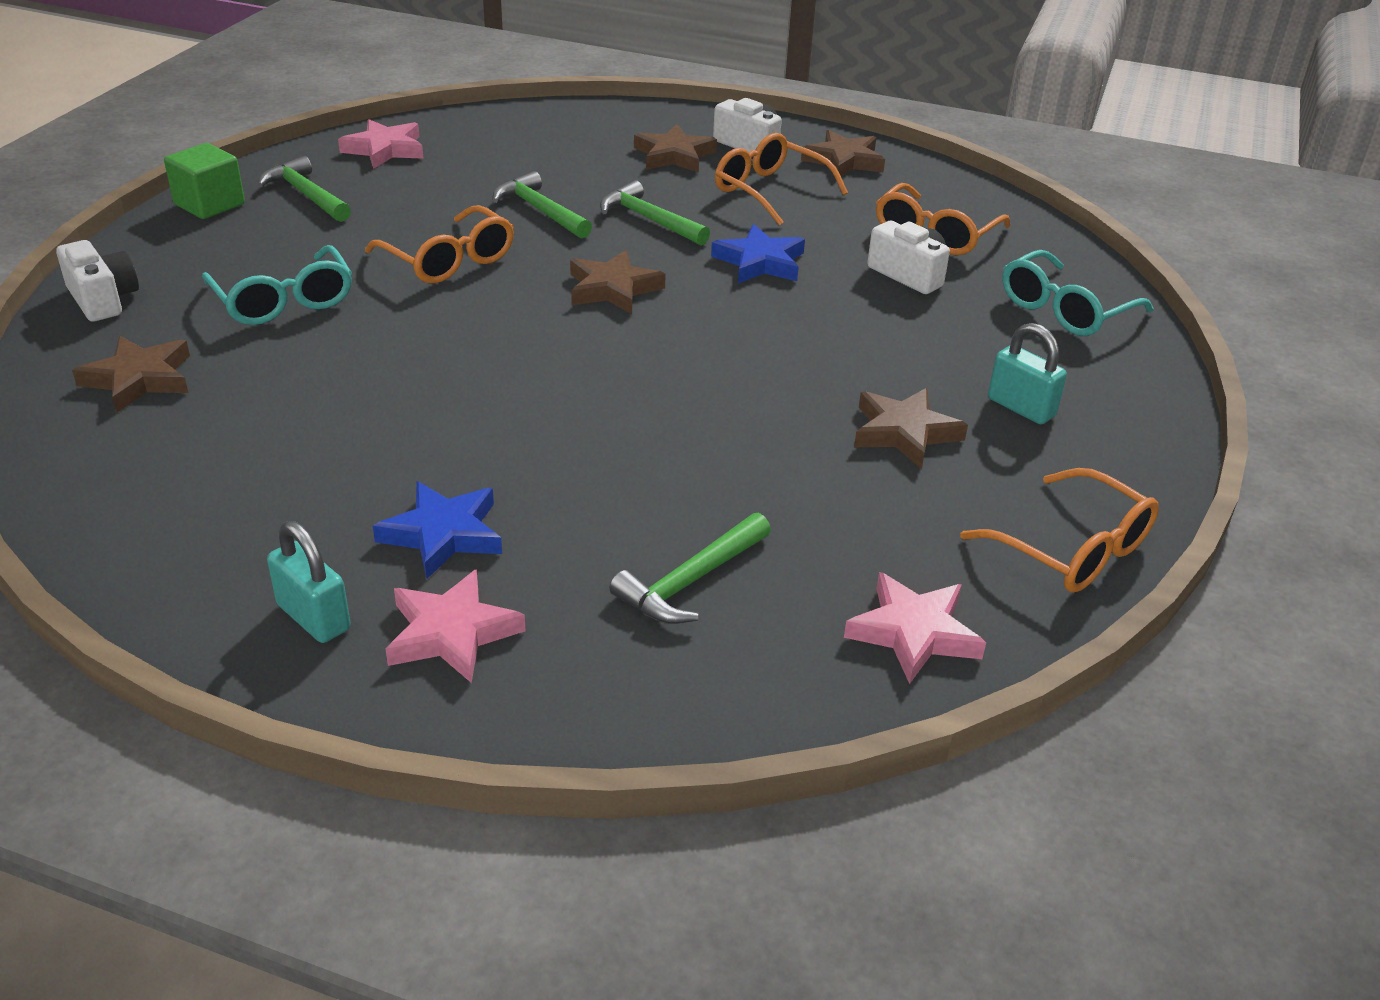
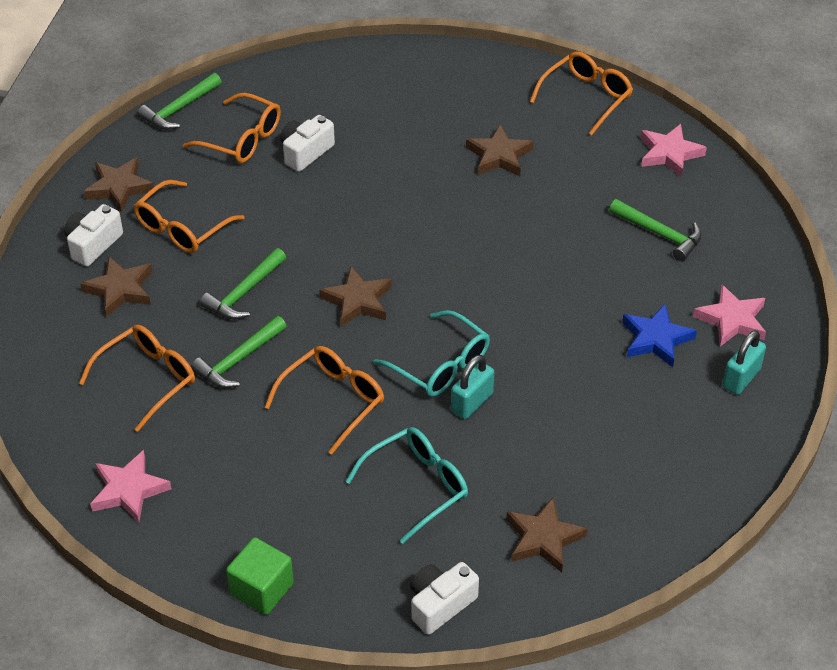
camera: 95 degrees left, 10 degrees up
(306, 195) = (232, 523): green hammer -> green hammer (179, 109)
(532, 164) = (148, 379): none -> orange glasses
(760, 262) = (302, 227): blue star -> none
(1021, 407) = (459, 108): turquoise padlock -> turquoise padlock (472, 402)
(1064, 310) = (339, 84): turquoise glasses -> turquoise glasses (441, 365)

